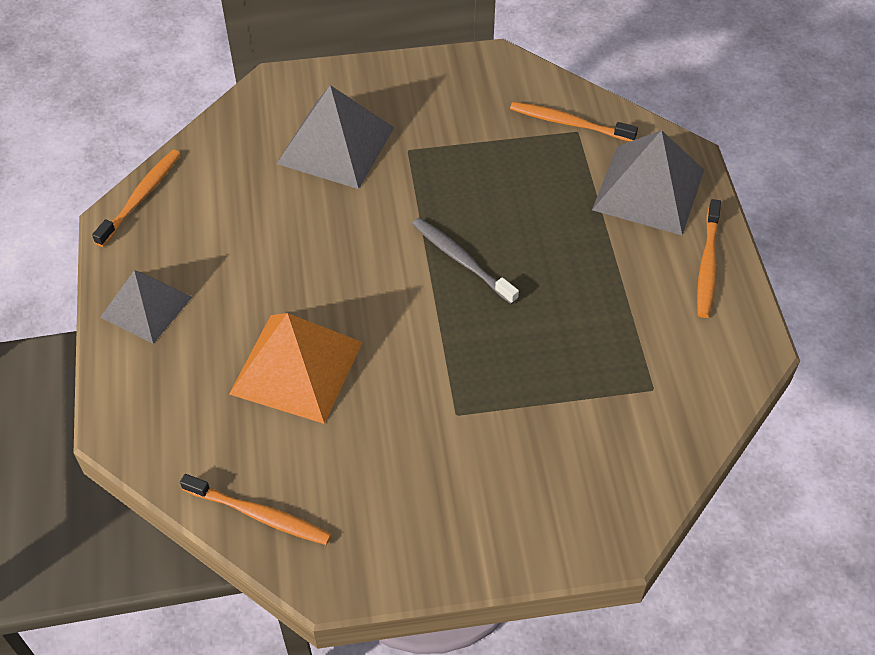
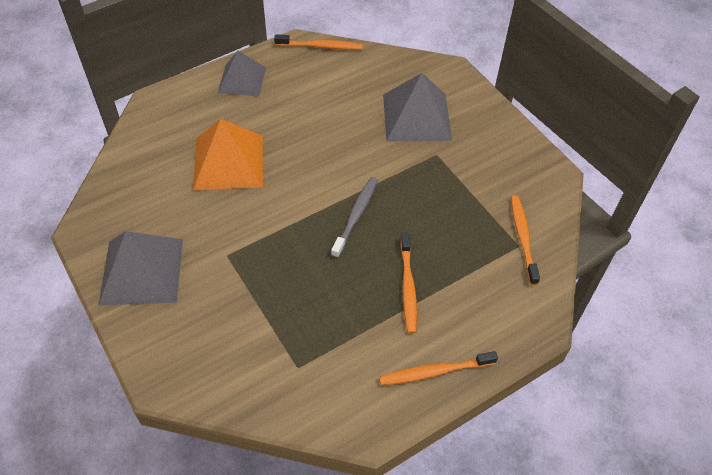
camera: 65 degrees right, 0 degrees up
(260, 515) = (117, 183): orange toothbrush -> orange toothbrush (408, 287)
(649, 189) = (488, 309): grey pyramid -> grey pyramid (142, 271)

